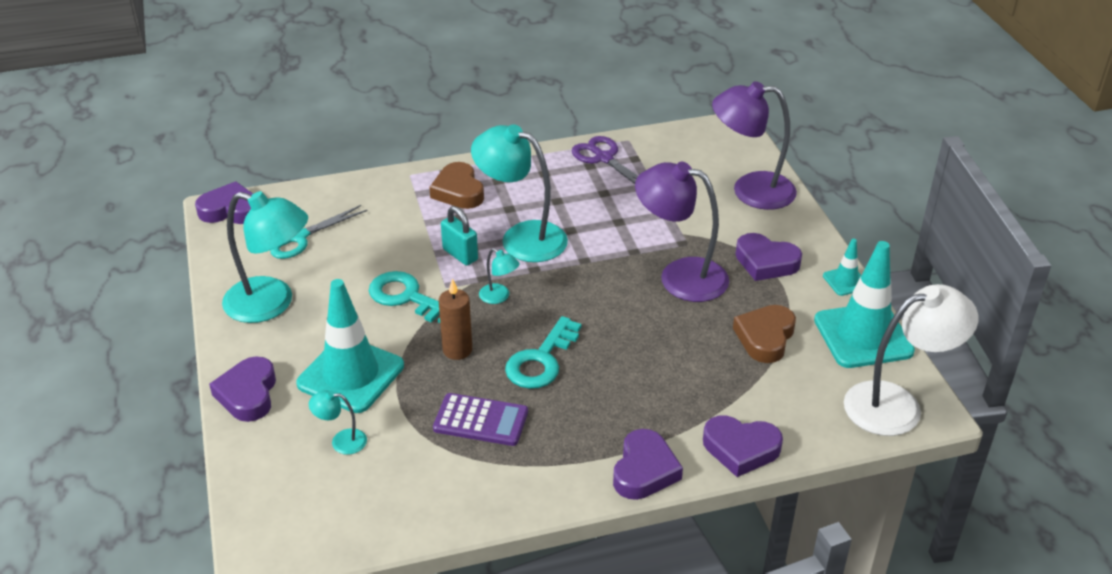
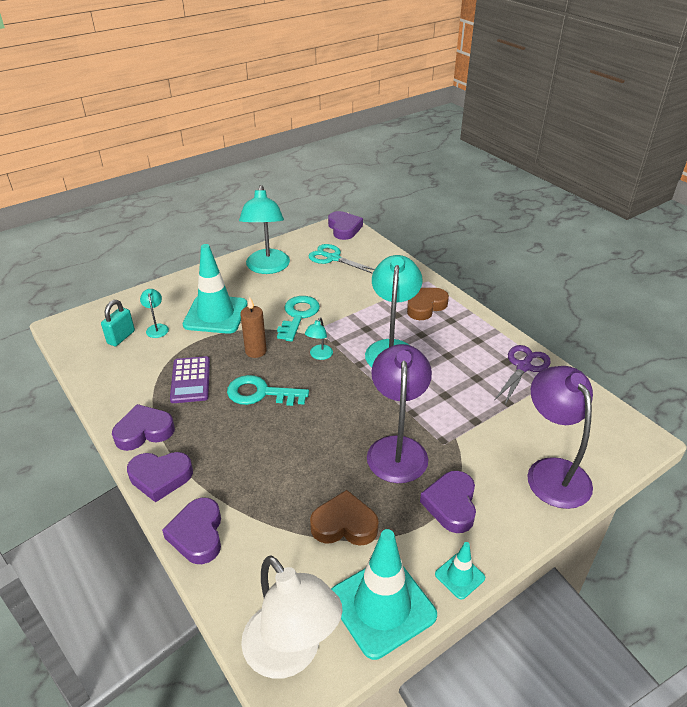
camera: 70 degrees right, 0 degrees up
(248, 394) = (187, 283): purple heart -> purple heart (144, 431)
(460, 255) = (355, 326): turquoise padlock -> turquoise padlock (121, 337)

